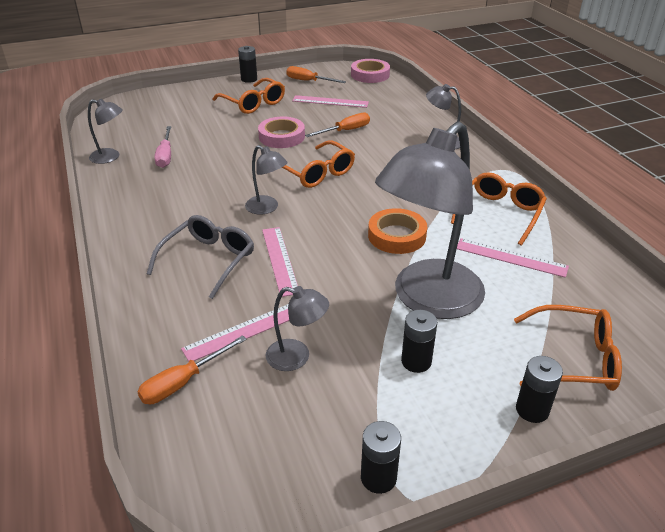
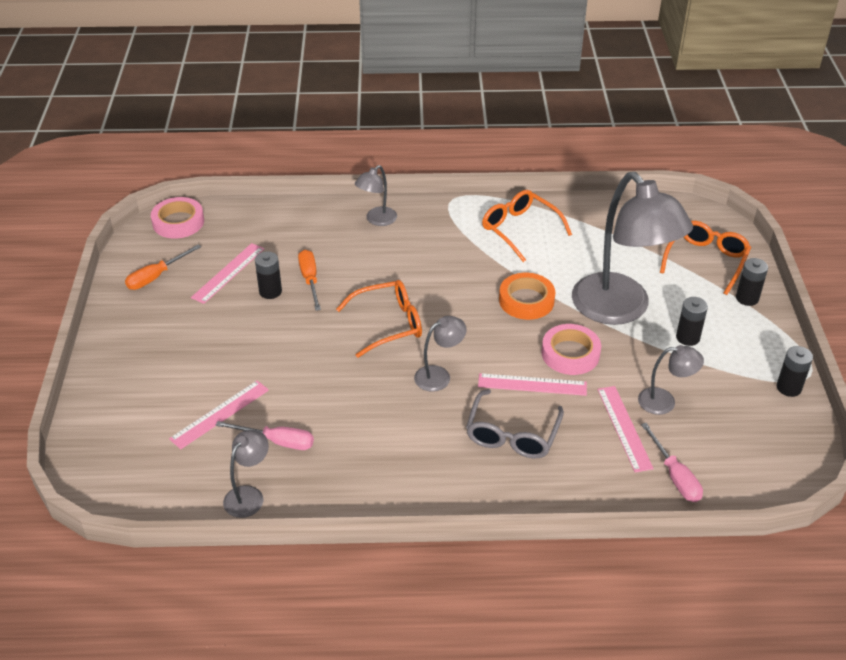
camera: 70 degrees left, 5 degrees up
(183, 382) = (675, 476): orange screwdriver -> pink screwdriver
(208, 260) = (512, 435): grey glasses -> grey glasses turned 120 degrees counterclockwise
(249, 79) = (106, 328): black battery -> black battery (270, 291)
(253, 103) = (185, 338): orange glasses -> none
(281, 137) = (292, 332): pink tape -> pink tape (570, 353)
(297, 357) = (665, 402): grey lamp -> grey lamp turned 60 degrees clockwise
(511, 257) = (584, 247): pink ruler -> pink ruler (220, 414)

